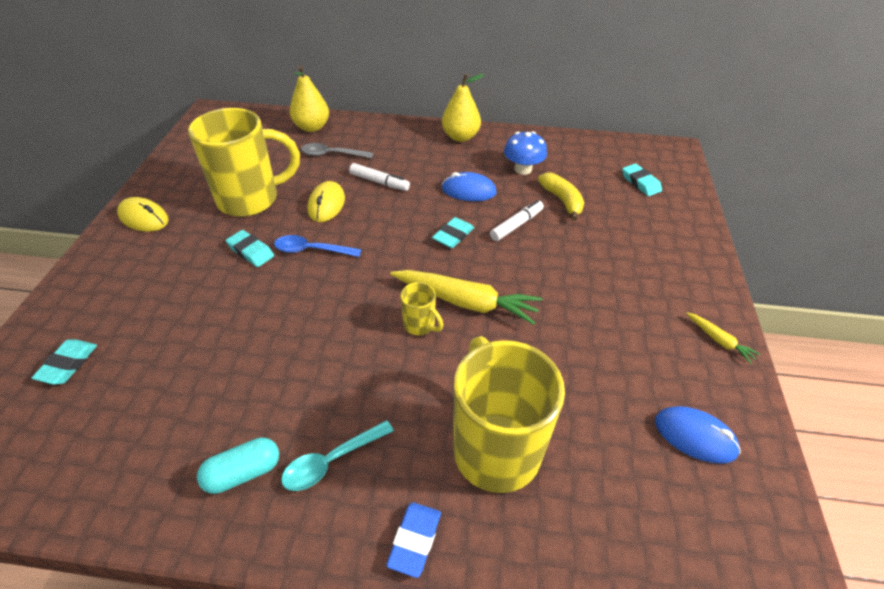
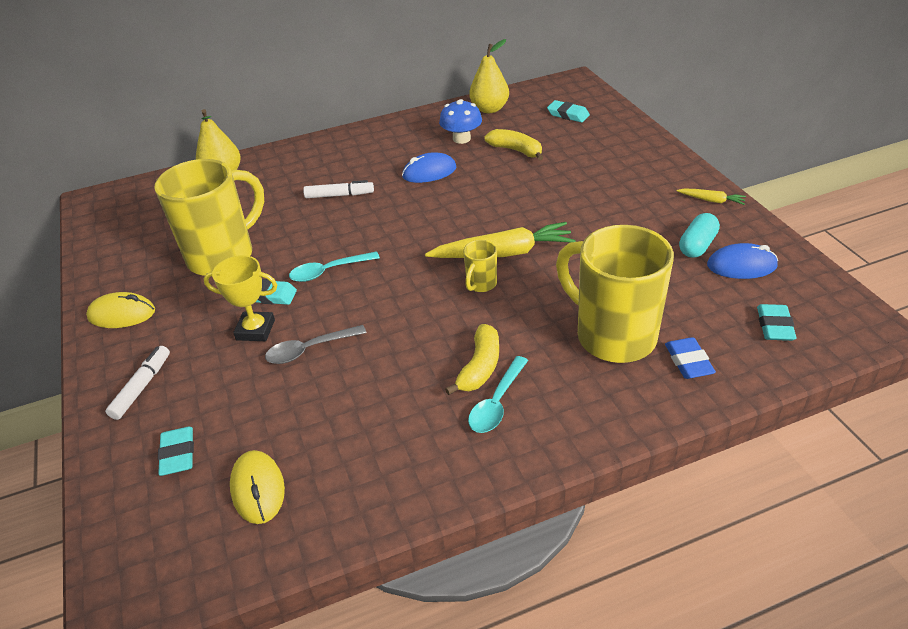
camera: 25 degrees left, 5 degrees down
(215, 278) = (255, 330): none -> yellow trophy
(243, 473) = (432, 445): turquoise capsule -> turquoise capsule (697, 245)
(312, 250) = (328, 271): blue spoon -> turquoise spoon
(326, 204) = (306, 231): yellow mouse -> yellow mouse (258, 489)
(332, 155) = (269, 190): grey spoon -> grey spoon (309, 349)
(348, 413) = (480, 367): none -> yellow banana
(415, 540) = (606, 417): blue eraser -> blue eraser (688, 362)
(420, 325) = (480, 284): yellow mug -> yellow mug turned 105 degrees clockwise
(453, 236) = (447, 211): turquoise eraser -> turquoise eraser (775, 326)
(460, 137) = (381, 132): yellow pear -> yellow pear (489, 109)
(516, 225) = (494, 182): white marker -> white marker (142, 387)

